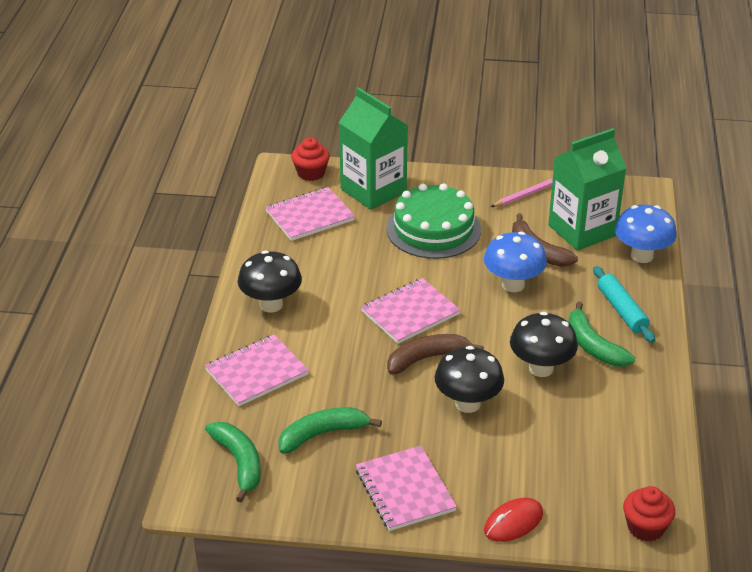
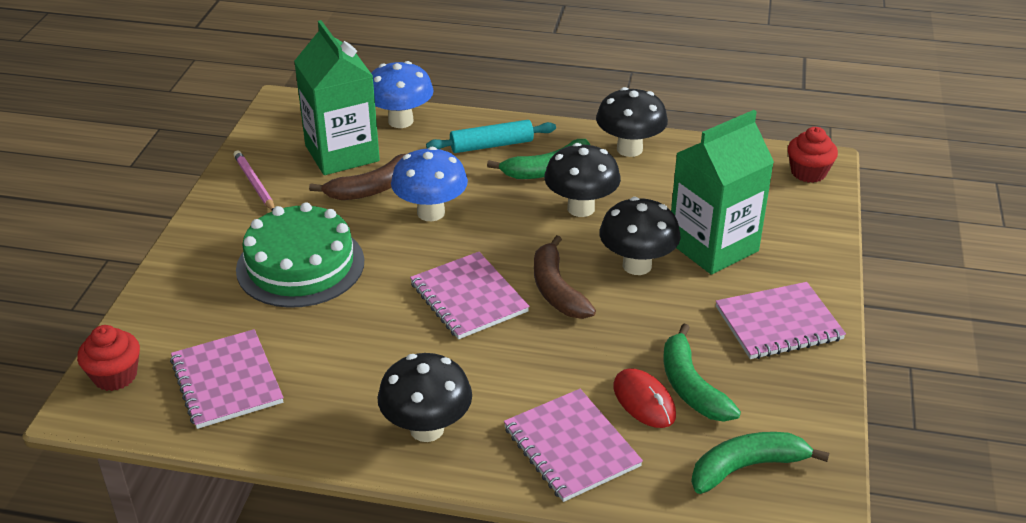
camera: 85 degrees left, 0 degrees up
(373, 190) = (189, 313): green carton -> green carton (713, 246)
(513, 522) = (814, 251): red mouse -> red mouse (644, 401)
(645, 397) = (629, 149): none -> black mushroom

